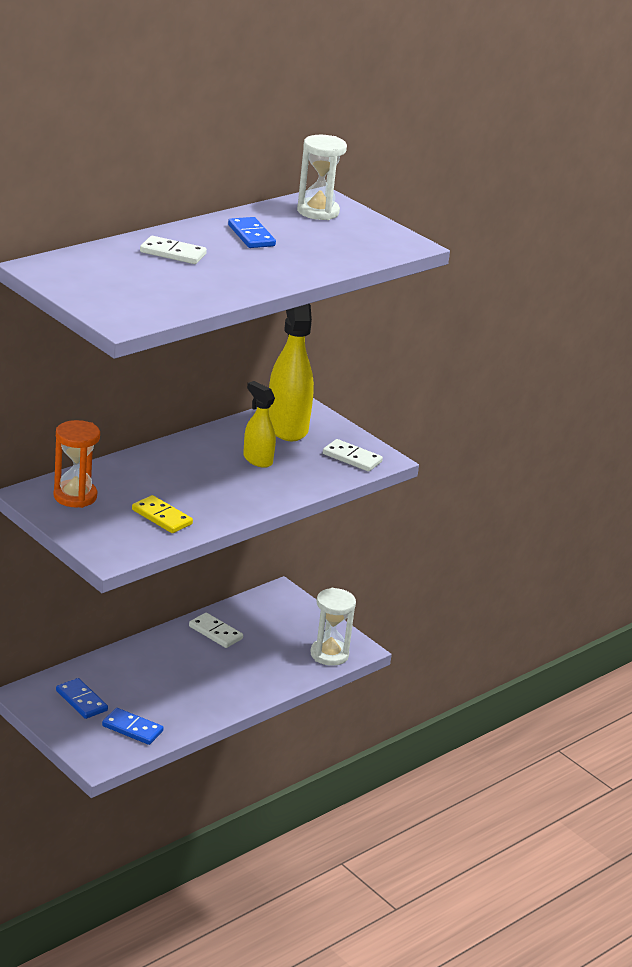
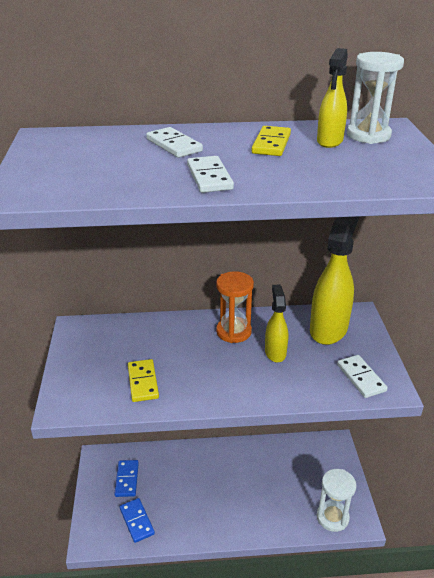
camera: 40 degrees right, 5 degrees up
(75, 496) = (103, 339): orange hourglass -> orange hourglass (233, 332)
(215, 632) = (262, 459): white domino -> white domino (209, 177)
(251, 235) = (271, 144): blue domino -> yellow domino
(294, 224) = (329, 141): none -> yellow spray bottle

